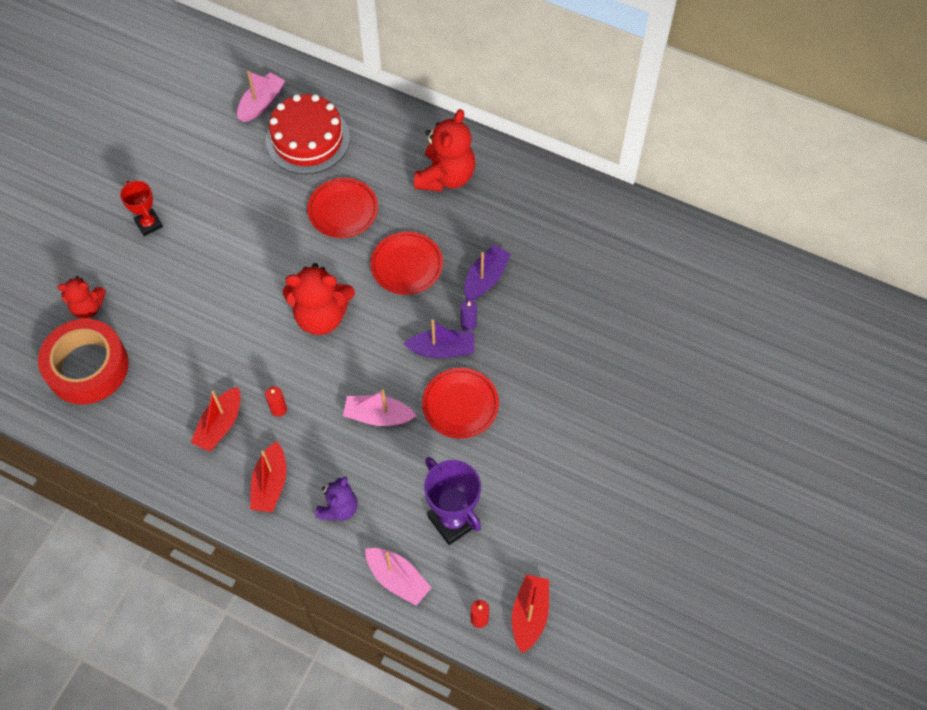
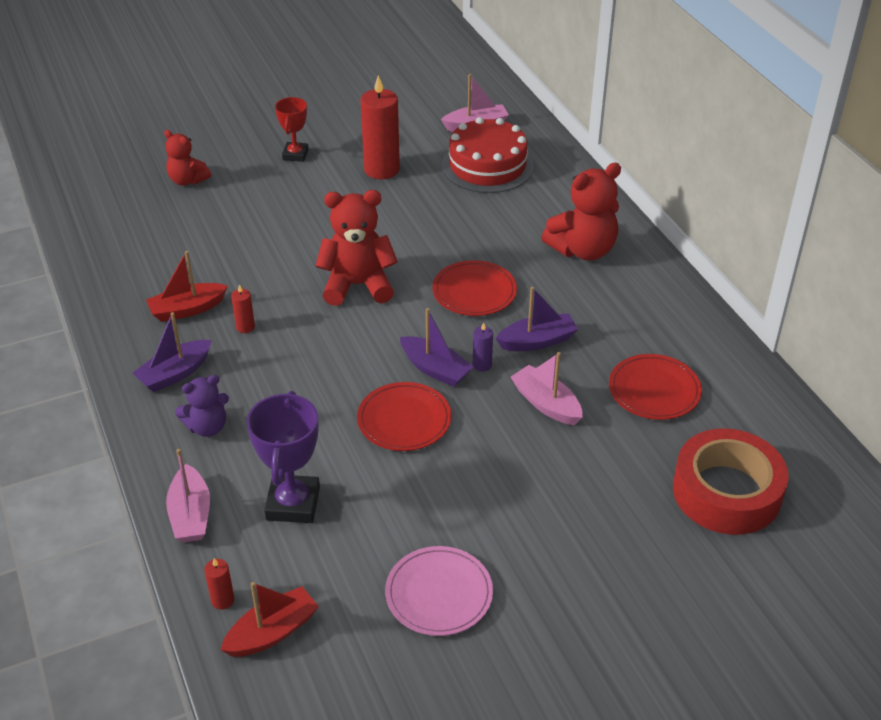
camera: 40 degrees right, 20 degrees down
(87, 367) = (140, 215): red tape -> red tape (726, 492)
(232, 195) = (381, 169): none -> red candle
(270, 484) = (175, 374): red boat -> purple boat
(321, 316) = (358, 285): red teddy bear -> red teddy bear turned 135 degrees clockwise
(343, 210) = (462, 225): red plate -> red plate (654, 390)
(378, 416) = (321, 382): pink boat -> pink boat (546, 404)
(598, 512) = (439, 594): none -> pink plate

